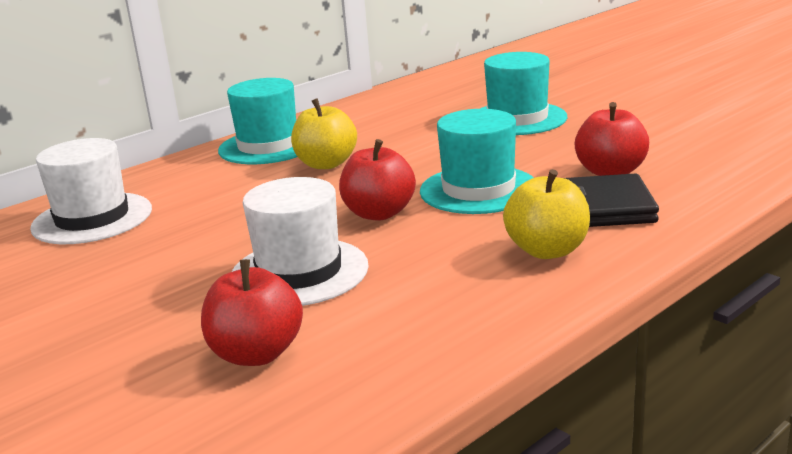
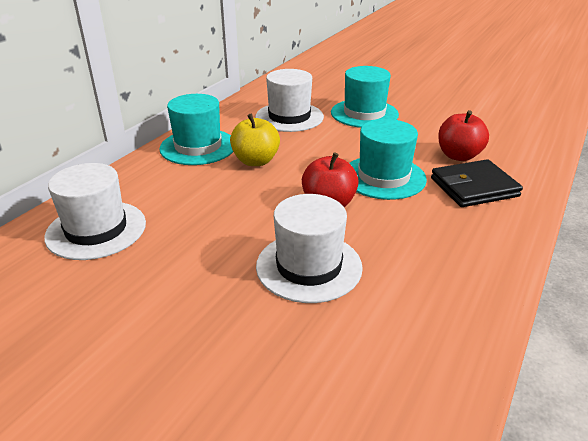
camera: 20 degrees left, 10 degrees up
(257, 354) = (333, 352): red apple -> none
(410, 119) = (289, 117): none -> white hat
(547, 250) = (469, 227): yellow apple -> none

